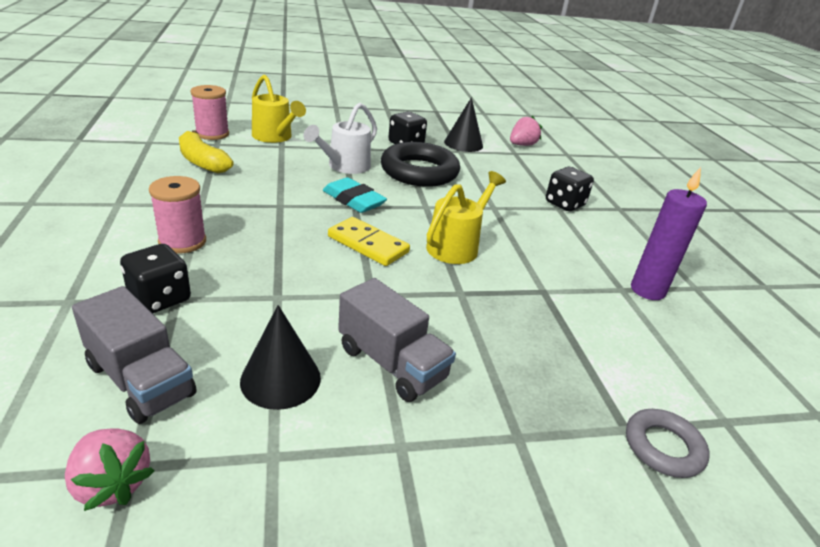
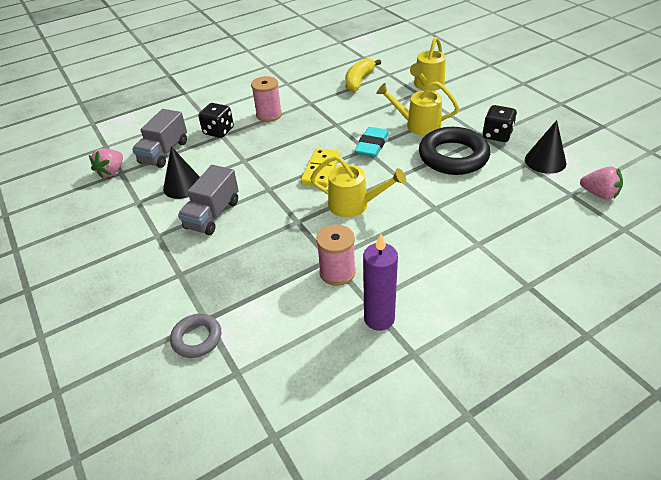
camera: 75 degrees right, 10 degrees up
(212, 134) = (400, 66): pink spool -> pink spool (337, 272)
(344, 167) = (417, 125): white watering can -> yellow watering can
(564, 204) = (491, 246): black dice -> none

